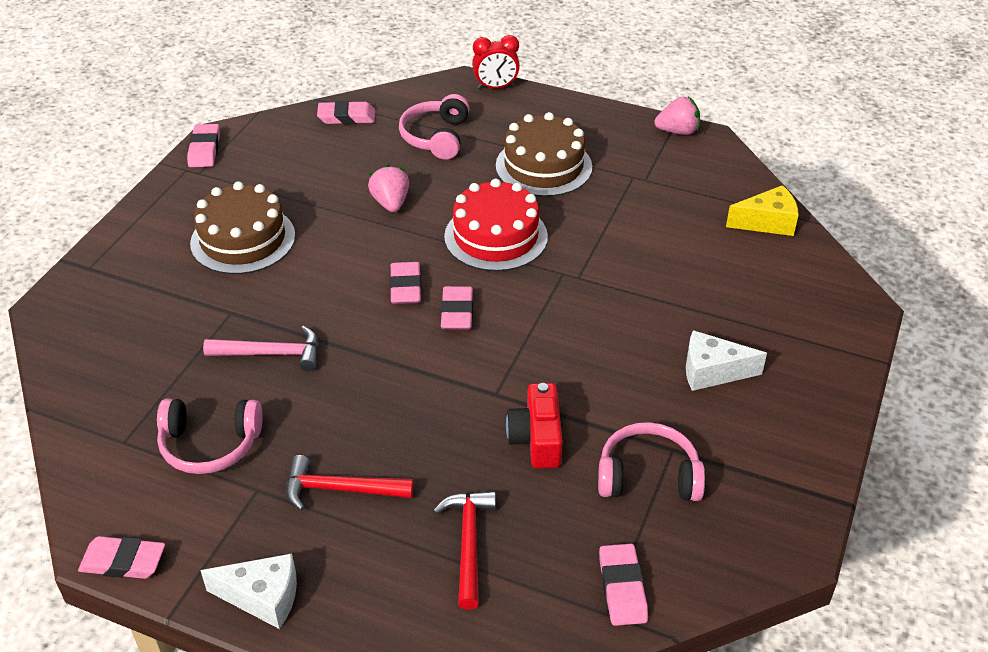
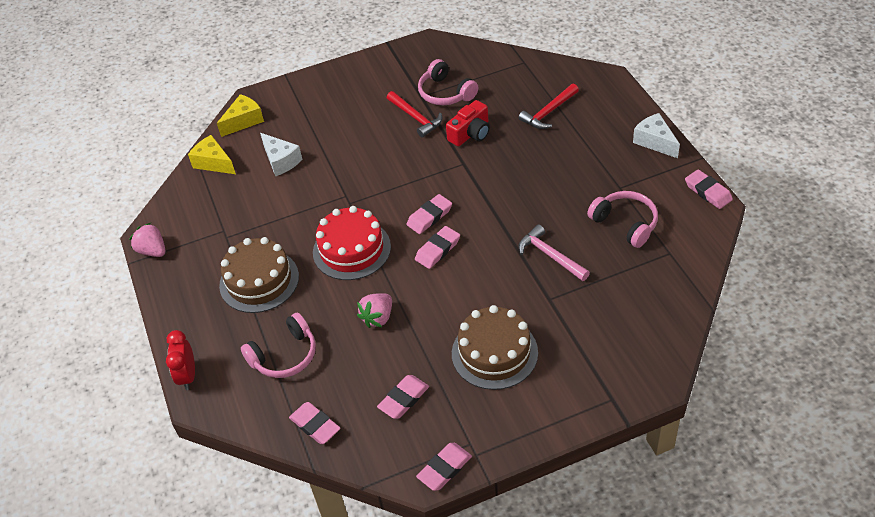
camera: 130 degrees left, 5 degrees up
(340, 489) = (581, 164): red hammer -> red hammer (416, 118)
(495, 87) = (188, 376): red clock -> red clock turned 135 degrees counterclockwise
(622, 588) = (508, 66): pink eraser -> pink eraser (403, 399)
(712, 372) = (358, 113): white cheese -> white cheese (281, 161)
(820, 278) = (244, 121): none -> yellow cheese

